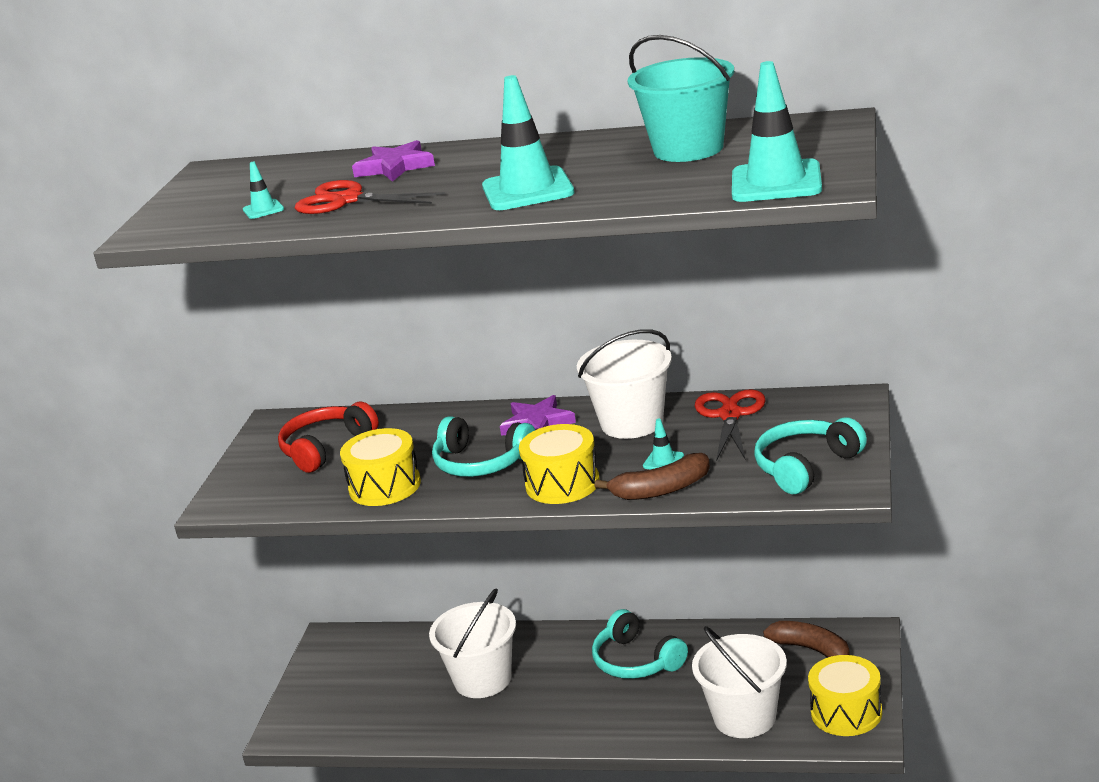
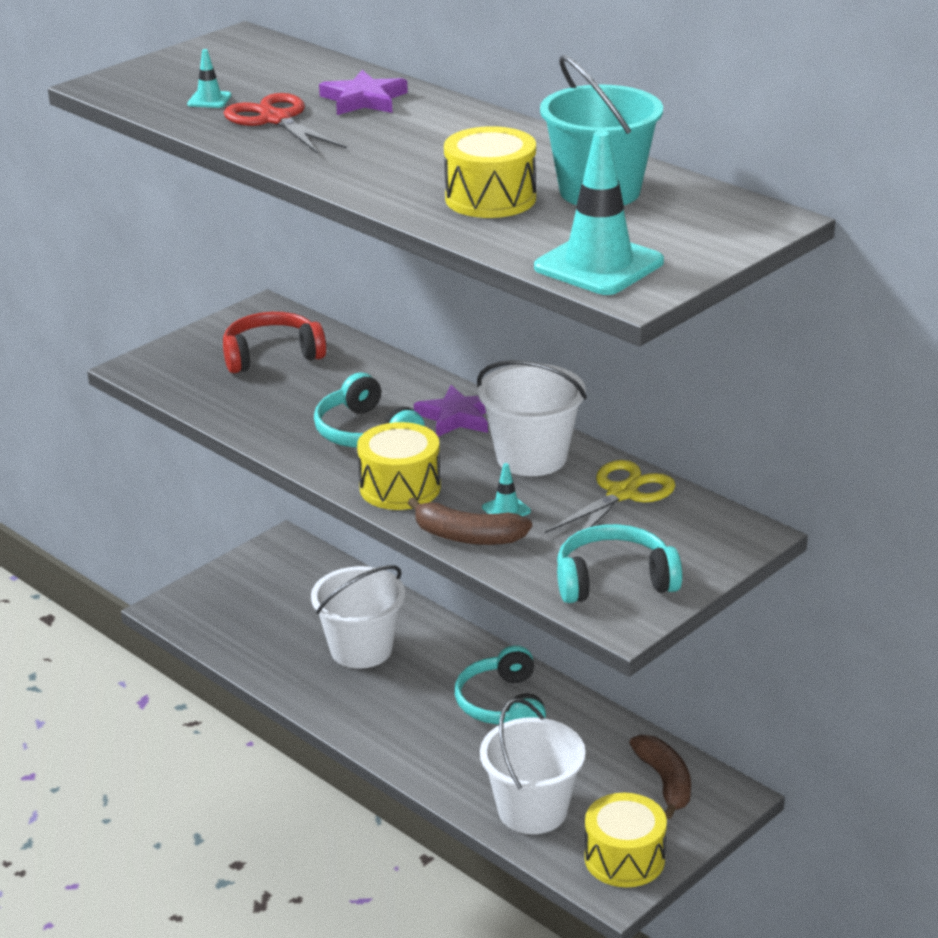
camera: 30 degrees right, 5 degrees up
(385, 486) = (268, 416): yellow drum -> yellow drum (490, 198)
(528, 190) = (411, 175): turquoise traffic cone -> none
(730, 415) = (622, 493): red scissors -> yellow scissors

